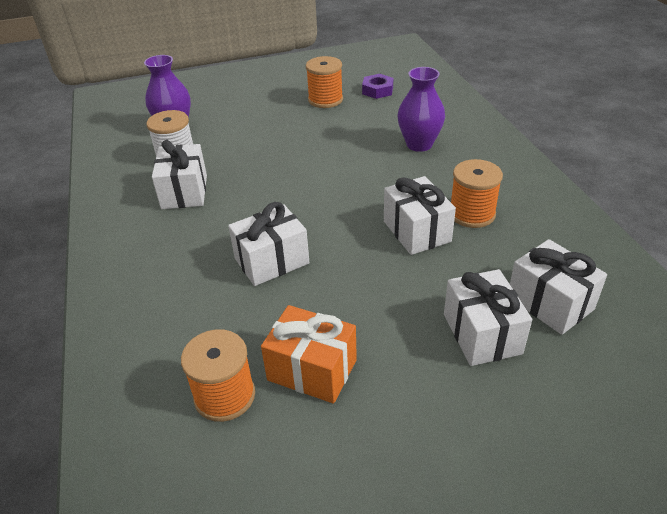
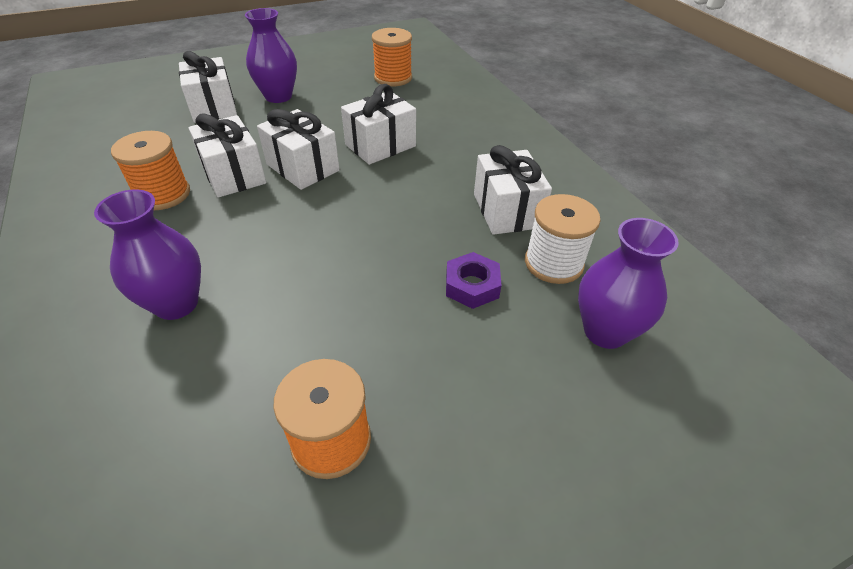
camera: 170 degrees right, 5 degrees up
(312, 370) = (338, 88): orange gift -> none
(377, 90) = (200, 491): purple nut -> purple nut (472, 286)
(398, 354) = (278, 96): none -> purple vase
(550, 303) = (146, 125): white gift -> white gift (303, 167)

